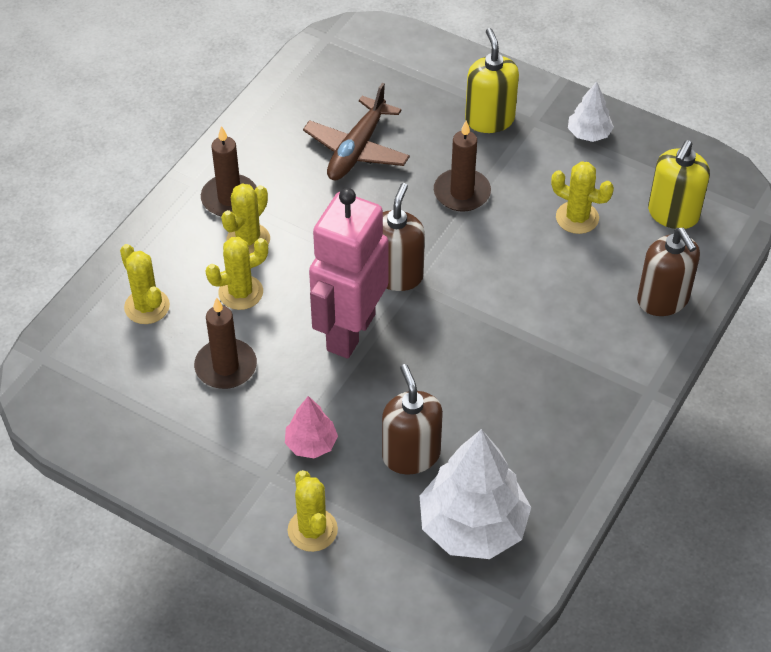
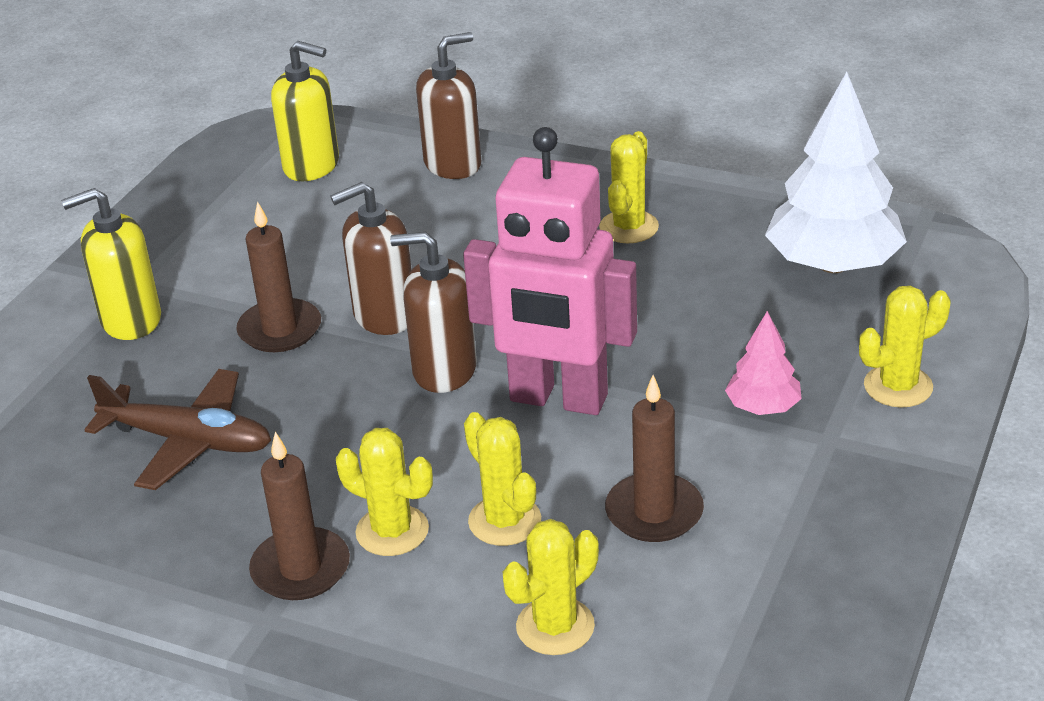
camera: 95 degrees left, 15 degrees down
(411, 455) = (748, 321): brown soap dispenser -> brown soap dispenser (384, 315)
(577, 218) = (322, 232): yellow cactus -> yellow cactus (629, 227)
(588, 134) = (166, 235): white tree -> none

